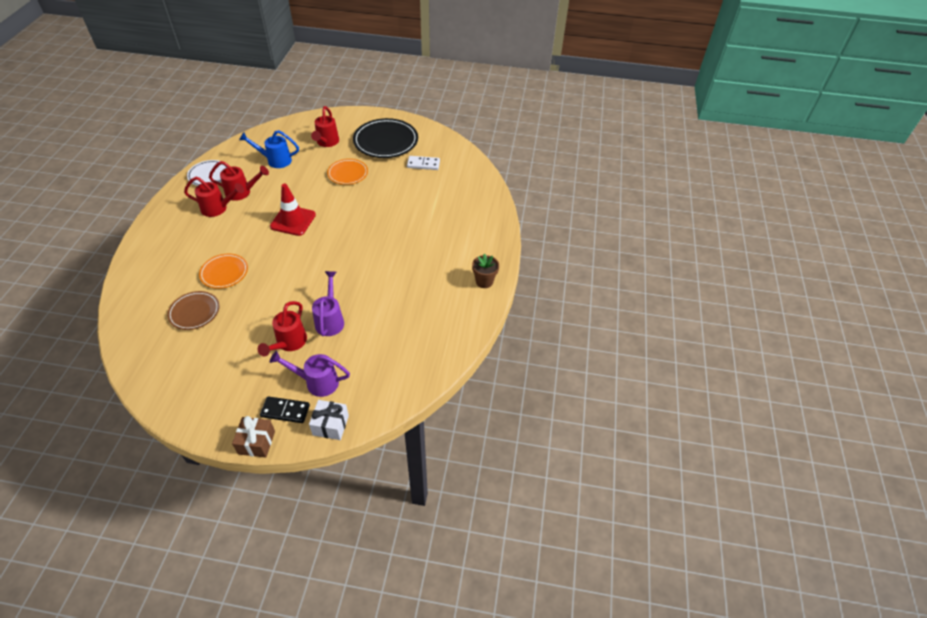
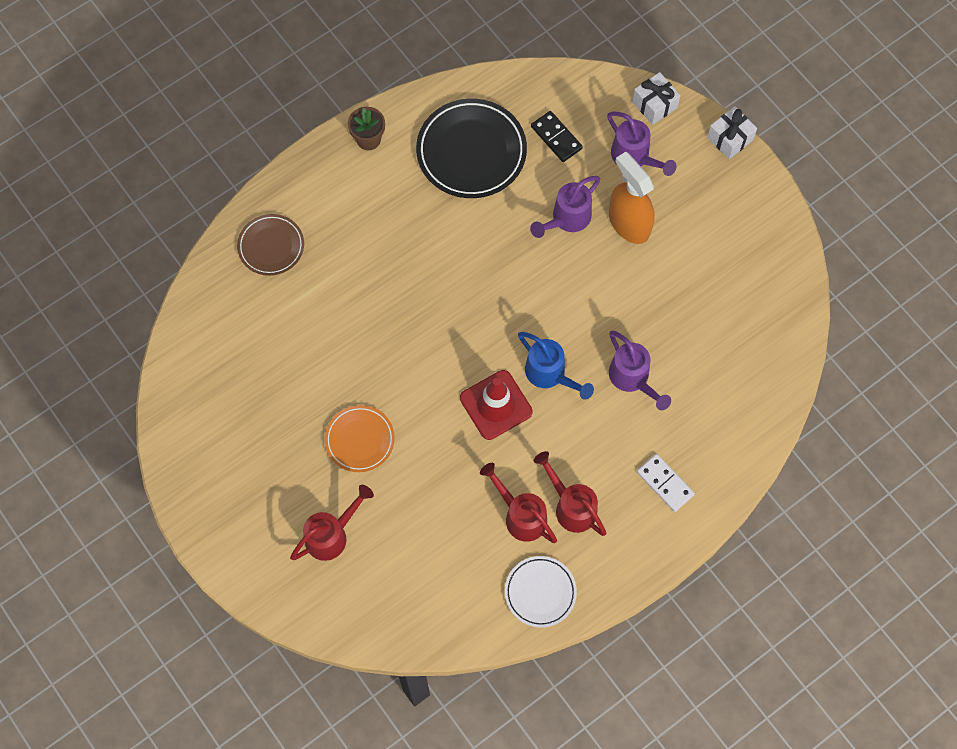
camera: 135 degrees left, 20 degrees up
(194, 312) = (699, 343): brown plate -> brown plate (271, 246)
(224, 273) = (632, 379): orange plate -> purple watering can
(256, 442) = (730, 139): brown gift -> white gift
(275, 160) = (431, 552): blue watering can -> blue watering can (550, 374)
(285, 411) = (684, 150): black domino -> black domino (556, 138)
(289, 343) = (629, 223): red watering can -> orange spray bottle
(386, 142) = (252, 467): black plate -> black plate (471, 152)
(423, 164) = (248, 377): white domino -> white domino (665, 483)

